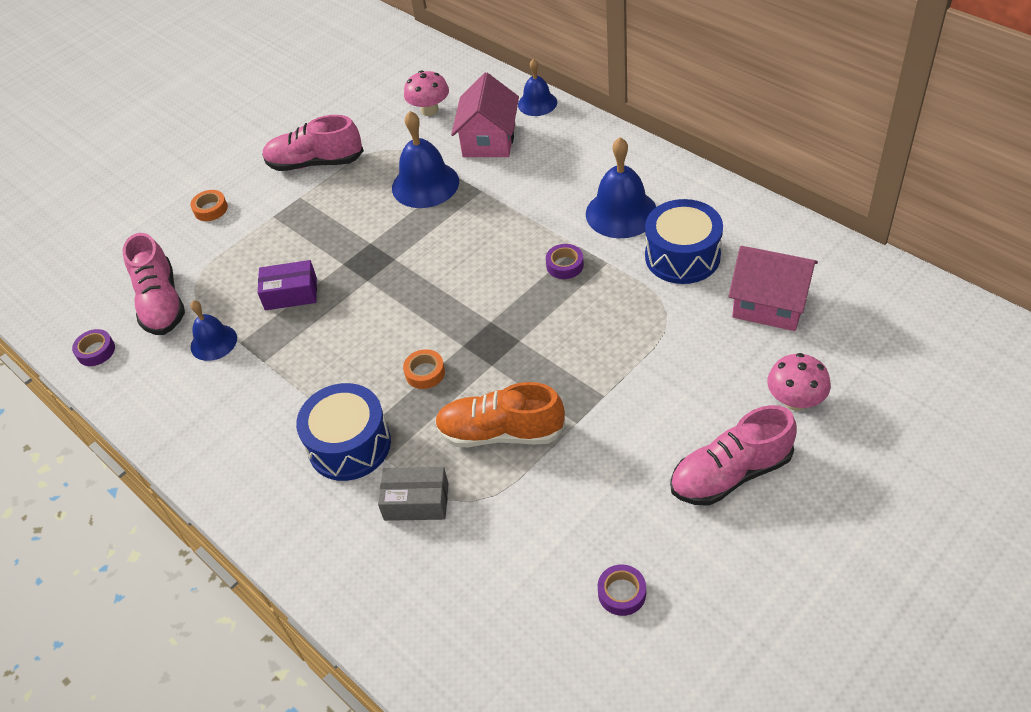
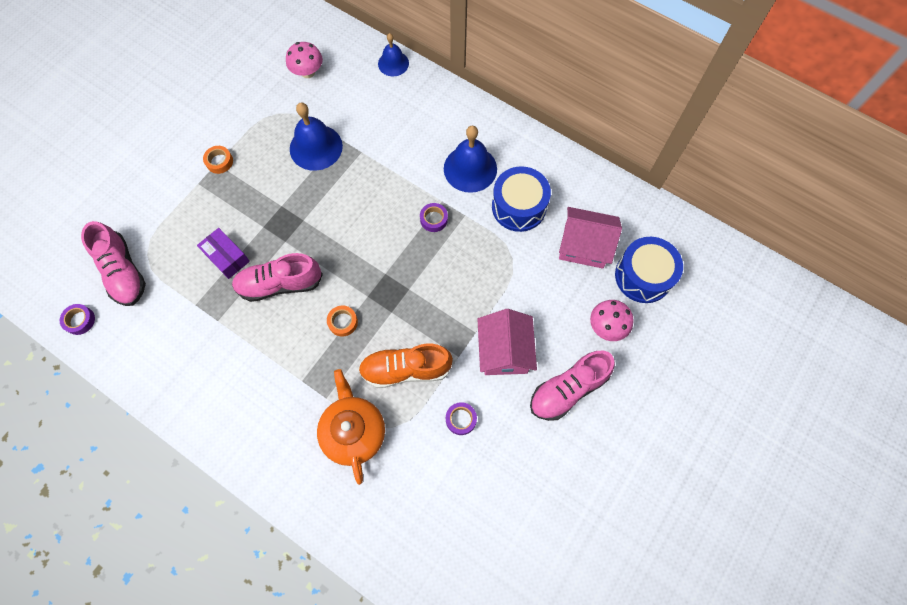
camera: 15 degrees left, 20 degrees up
(210, 209) = (144, 178): orange tape -> orange tape (219, 162)
(213, 342) = (174, 306): blue bell -> none
(291, 294) = (227, 257): purple box -> purple box turned 60 degrees clockwise
(315, 163) = (223, 129): pink shoe -> pink shoe (280, 284)
(349, 445) = (297, 389): blue drum -> blue drum (643, 276)
(416, 501) = (353, 431): grey box -> orange teapot
(489, 140) = (360, 101): pink house -> pink house (504, 351)
(622, 593) = (504, 489): purple tape -> purple tape (461, 419)

